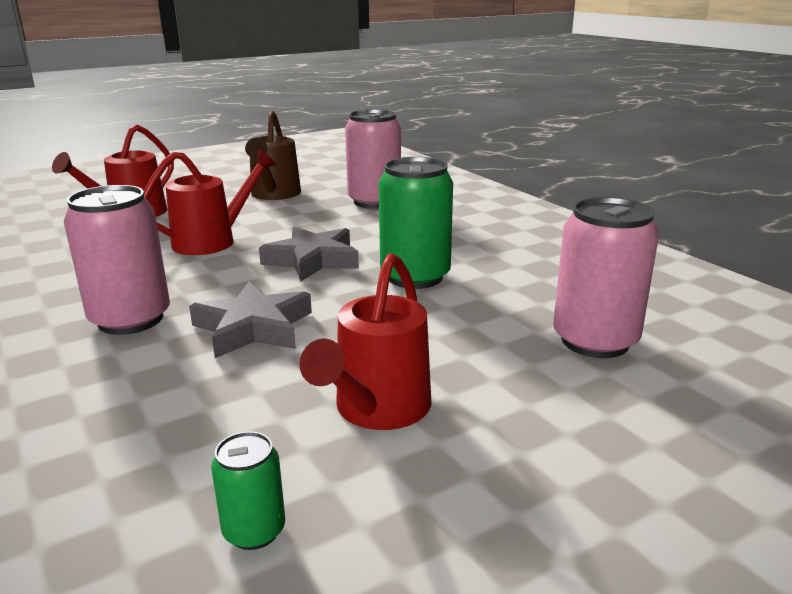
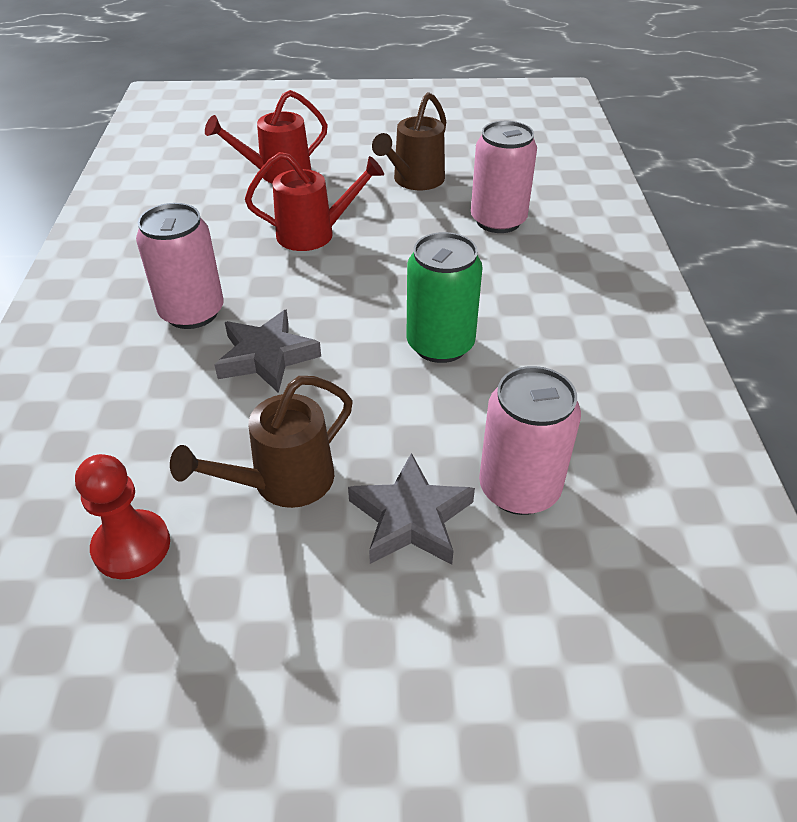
camera: 30 degrees right, 20 degrees up
(254, 531) = (131, 546): green can -> red pawn
(313, 260) = (374, 289): grey star -> grey star (411, 518)
(377, 411) = (282, 483): red watering can -> brown watering can

